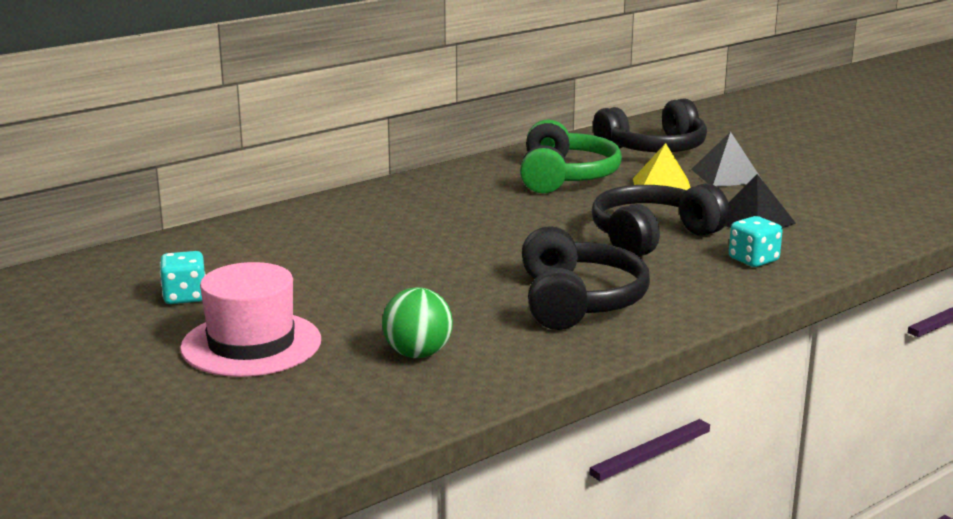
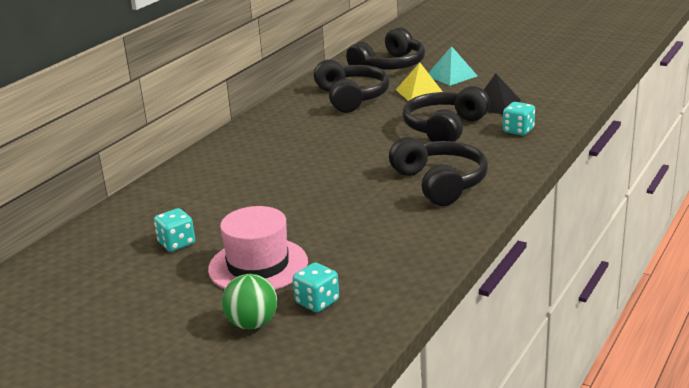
camera: 20 degrees left, 5 degrees up
(277, 404) = (317, 302): none -> turquoise dice
(418, 354) = (374, 244): green ball -> green ball (252, 324)
(565, 177) = (351, 97): green headphones -> black headphones
(726, 176) = (451, 76): black pyramid -> turquoise pyramid

